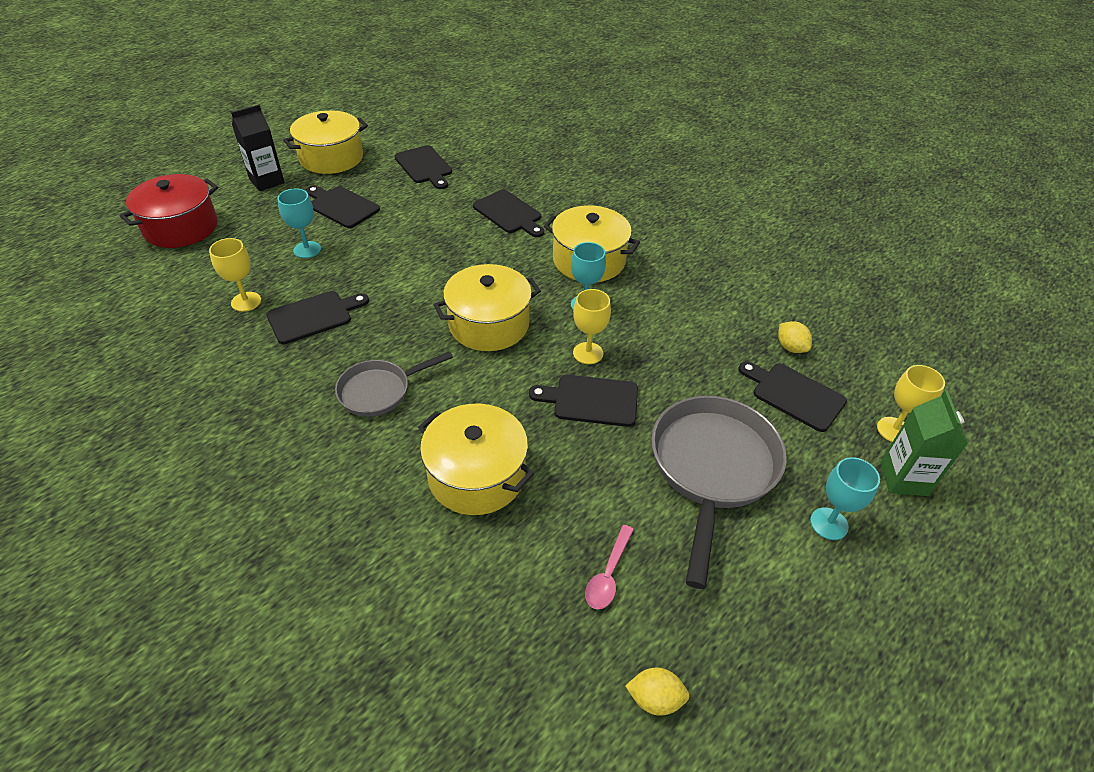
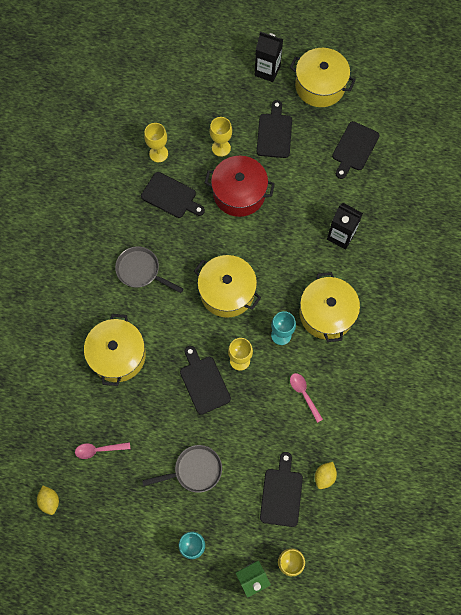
camera: 60 degrees right, 25 degrees up
(181, 227) = (192, 66): red pot -> red pot (239, 193)
(307, 250) = (221, 148): turquoise goblet -> yellow goblet
(509, 213) = (341, 236): black cutting board -> black carton
(674, 319) = (304, 394): none -> pink spoon
(712, 468) = (194, 470): grey pan -> grey pan, size x0.58

